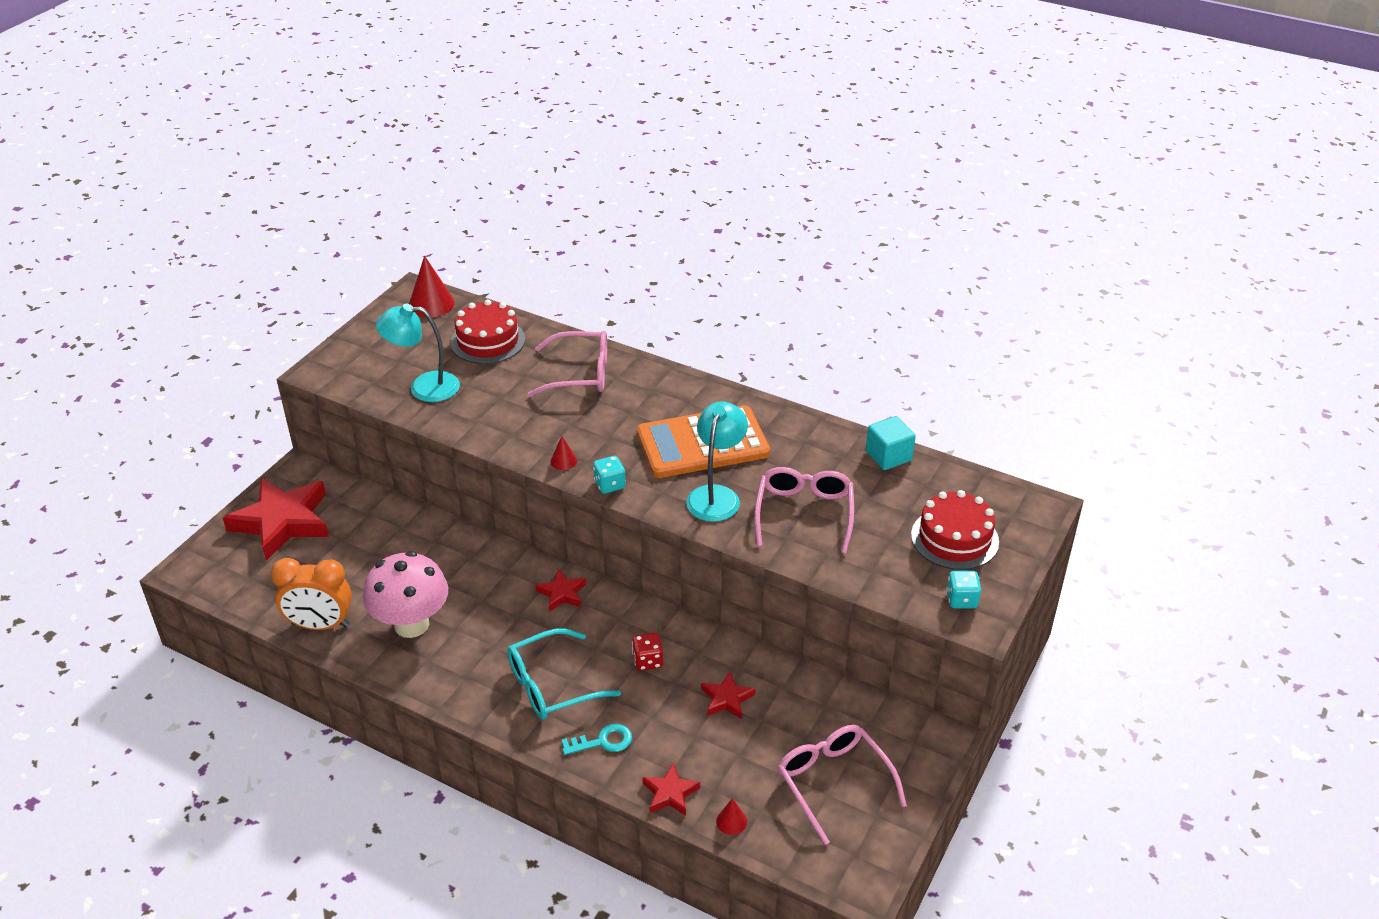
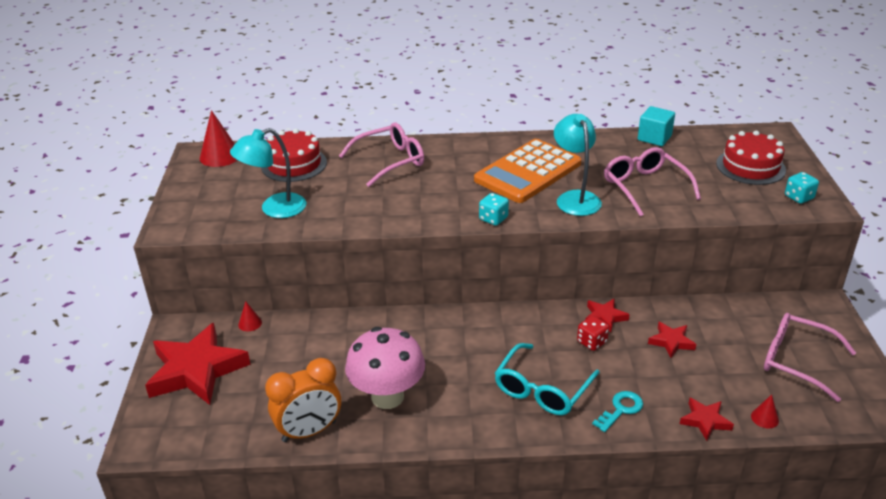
camera: 30 degrees left, 5 degrees down
(562, 593) = (482, 325): red star -> red star (605, 317)
(563, 461) = (441, 217): red cone -> red cone (250, 323)

